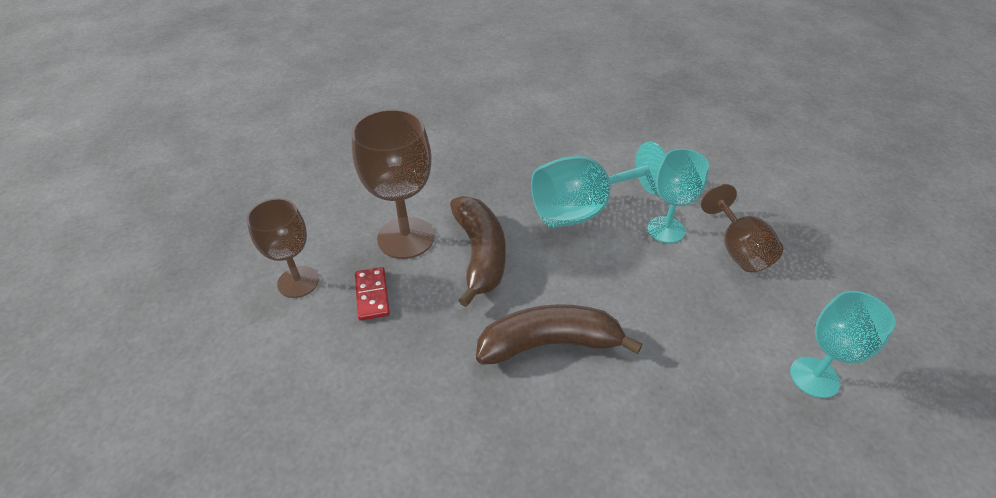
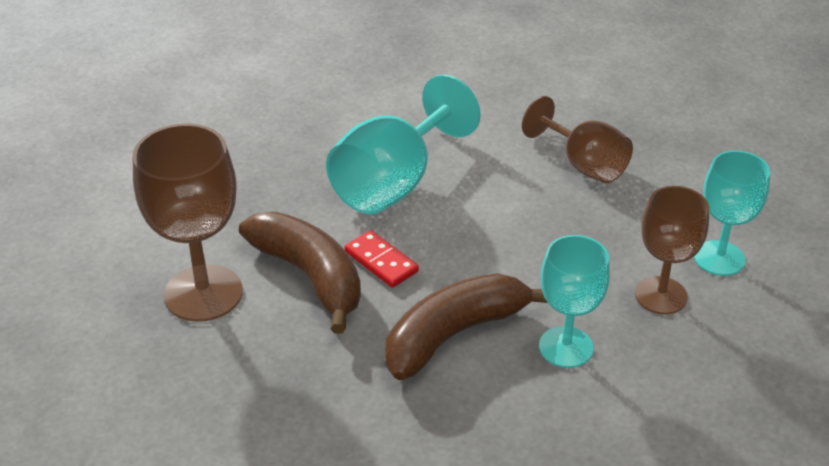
camera: 30 degrees left, 5 degrees down
(298, 282) = (104, 396): brown goblet -> brown goblet (661, 295)
(372, 295) = (213, 371): red domino -> red domino (381, 262)
(665, 229) = (498, 171): turquoise goblet -> turquoise goblet (566, 347)

